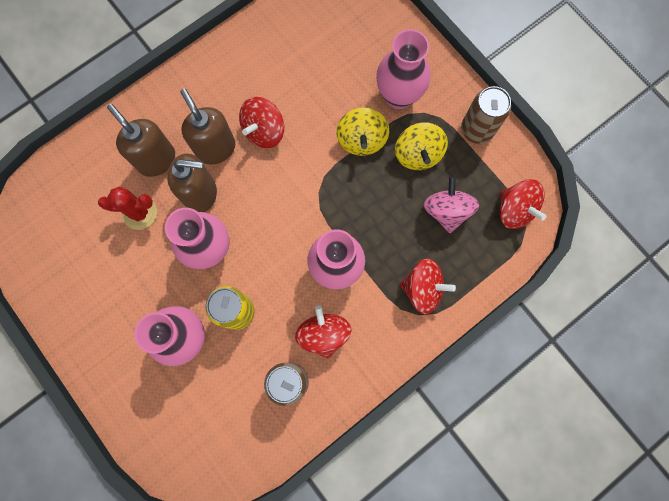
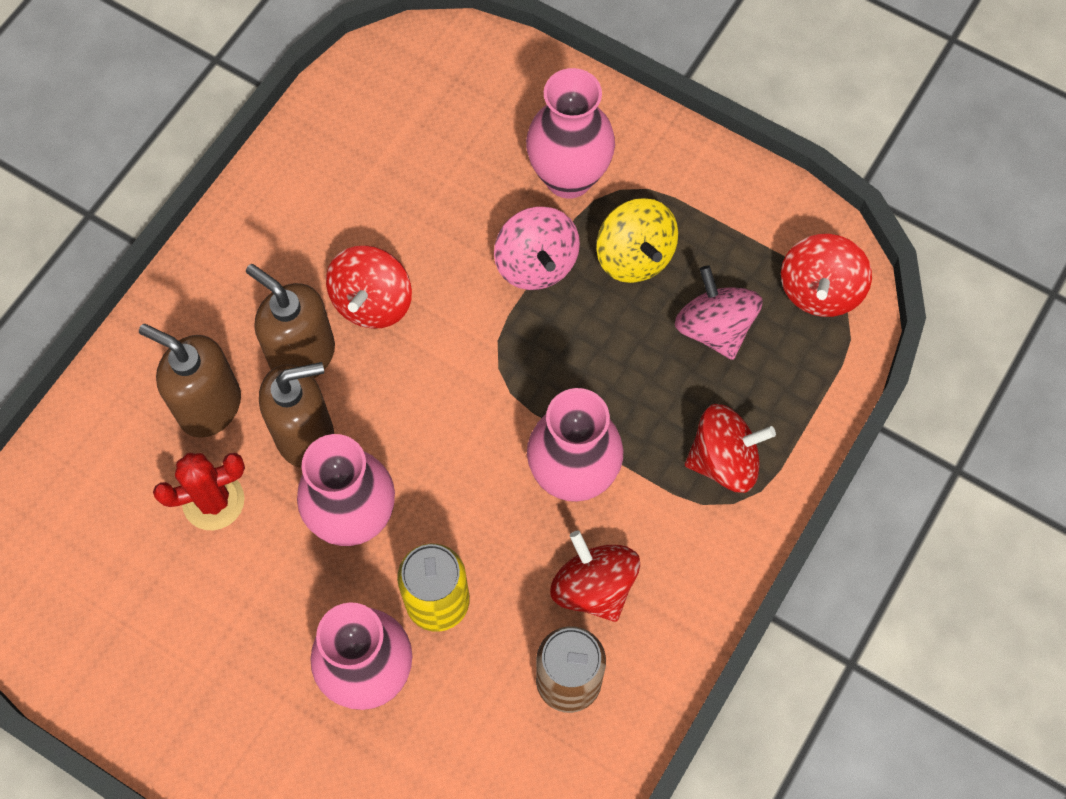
camera: 20 degrees left, 10 degrees down
(361, 140) = (536, 264): yellow spinning top -> pink spinning top
(477, 129) = (712, 188): brown can -> none
(515, 210) = (819, 290): red spinning top -> red spinning top turned 75 degrees clockwise

